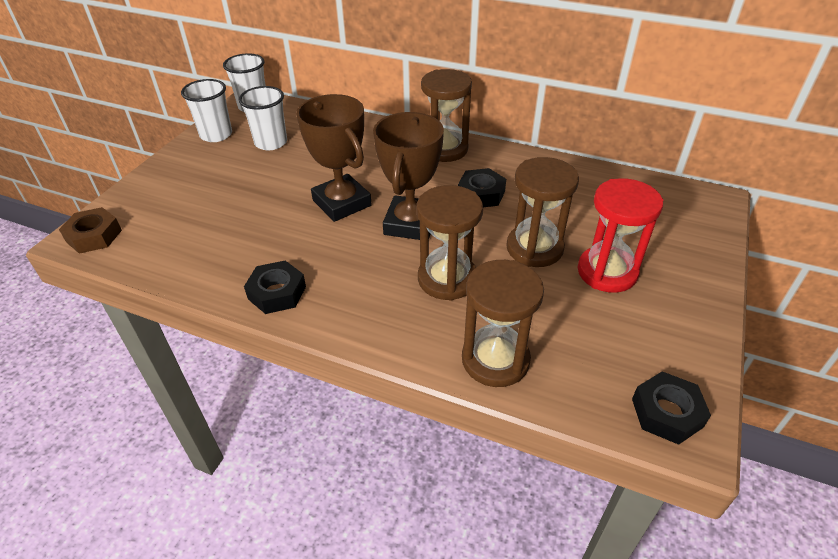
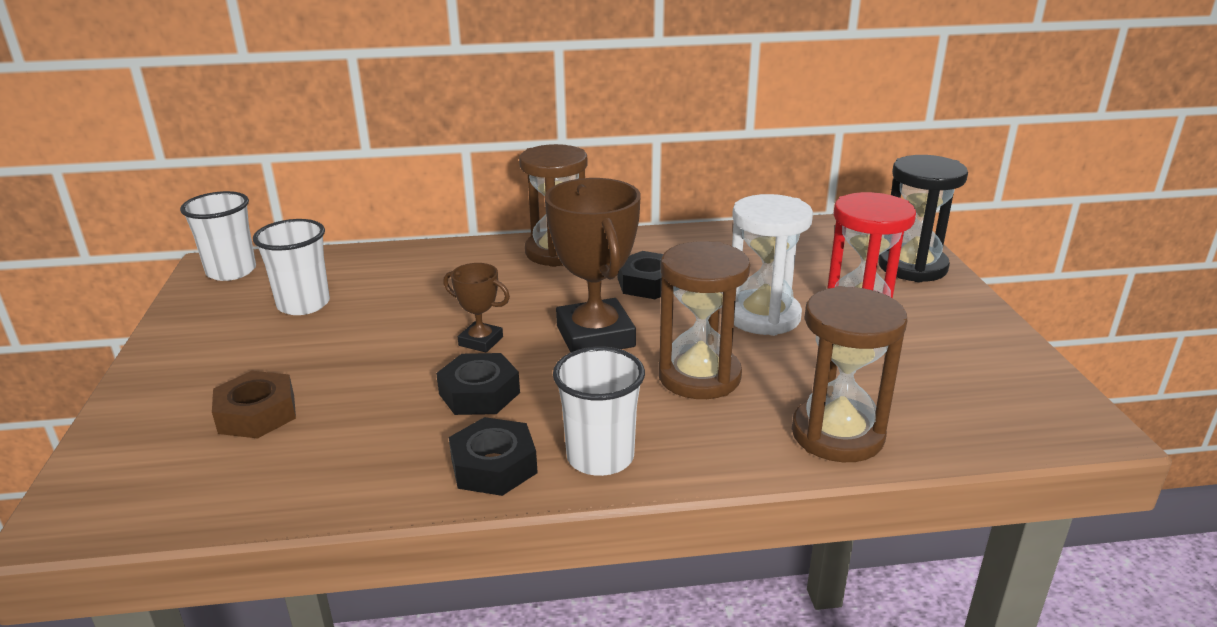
camera: 30 degrees left, 15 degrees down
(94, 236) = (103, 501): brown nut -> brown nut (257, 414)
(216, 135) = (202, 317): white cup -> white cup (600, 457)
(341, 203) = (481, 341): brown trophy -> brown trophy, size x0.51
(534, 248) = (763, 316): brown hourglass -> white hourglass
(667, 413) = (1046, 415): black nut -> black nut (479, 393)
(694, 245) = (912, 267): none -> black hourglass

